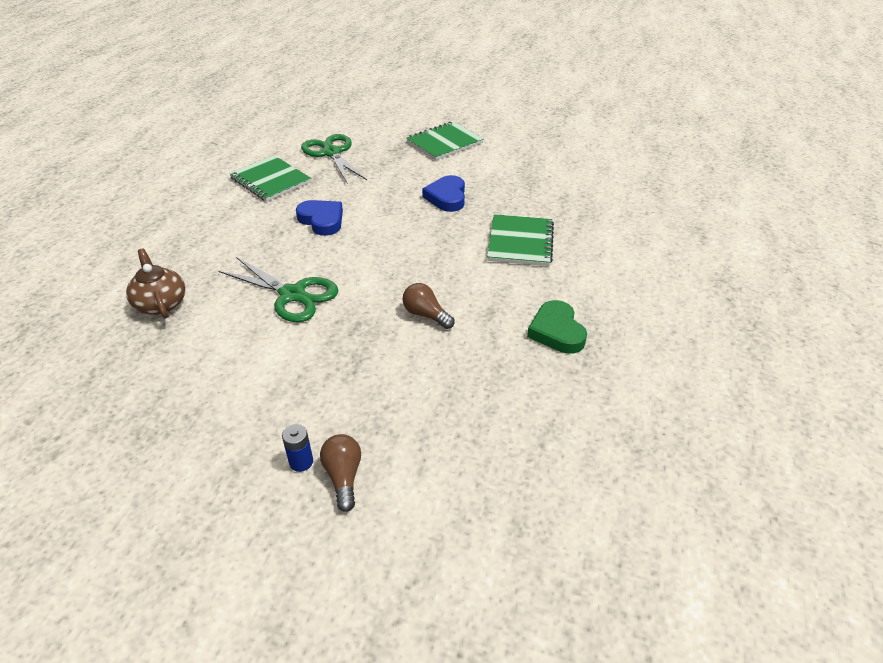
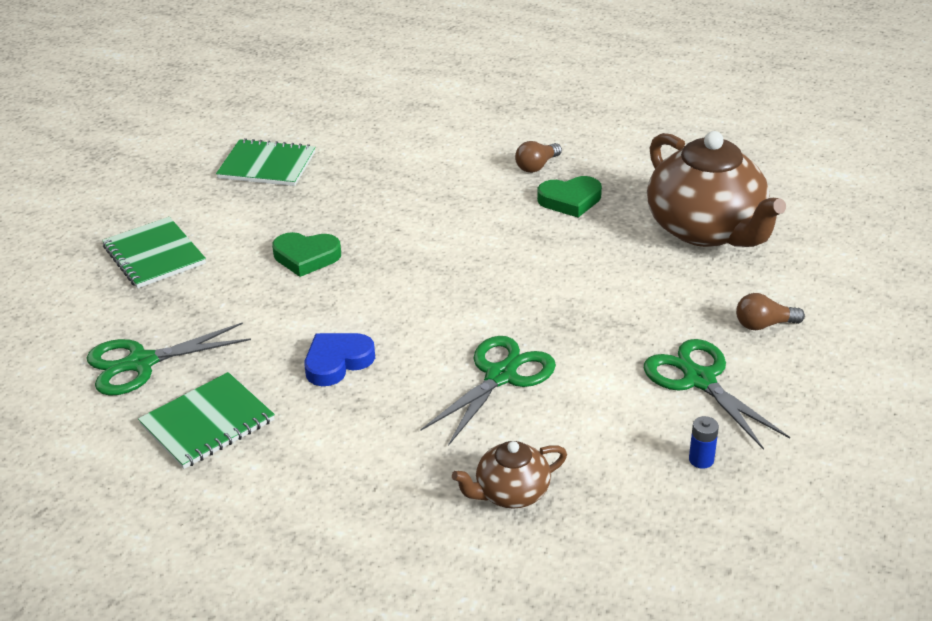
camera: 85 degrees left, 5 degrees down
(264, 417) = (699, 379): none -> green scissors
(301, 462) = (751, 351): blue battery -> blue battery (701, 460)
(426, 315) = (543, 277): brown light bulb -> brown light bulb (537, 166)
(447, 197) = (306, 257): blue heart -> green heart
(520, 242) = (417, 210): green notebook -> green notebook (267, 165)
(521, 438) = (706, 230): none -> brown teapot

